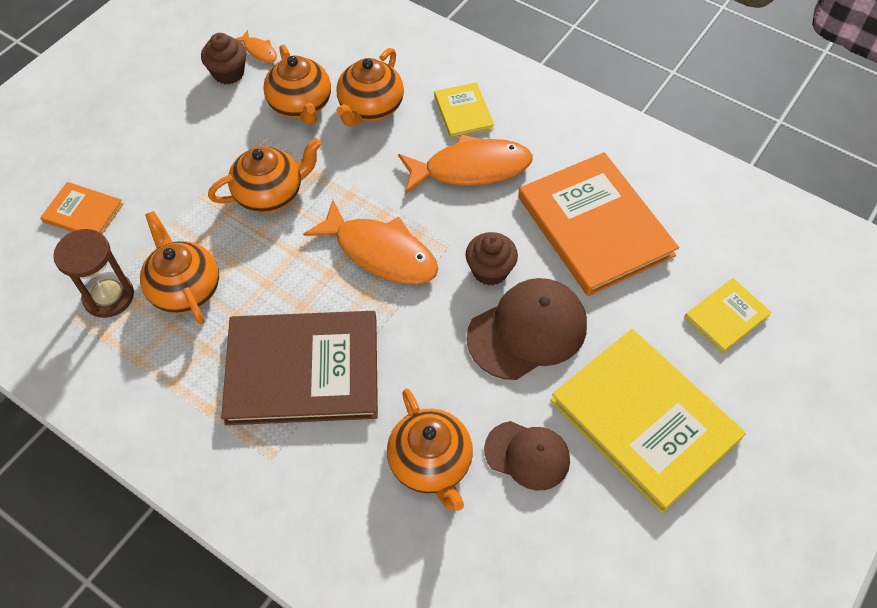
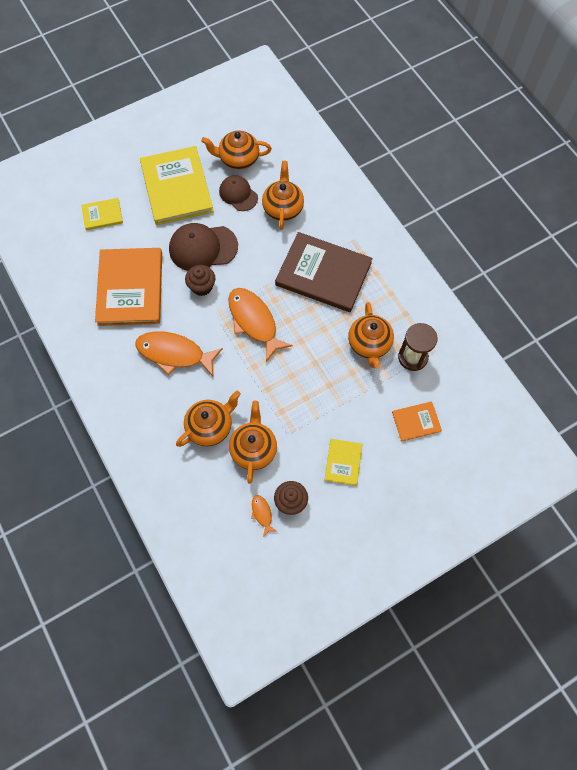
camera: 155 degrees left, 10 degrees up
(83, 212) = (416, 422): orange book -> orange book turned 60 degrees counterclockwise
(271, 194) = (299, 387): orange teapot -> orange teapot (238, 159)
(463, 112) = (154, 397): yellow book -> yellow book (343, 462)

